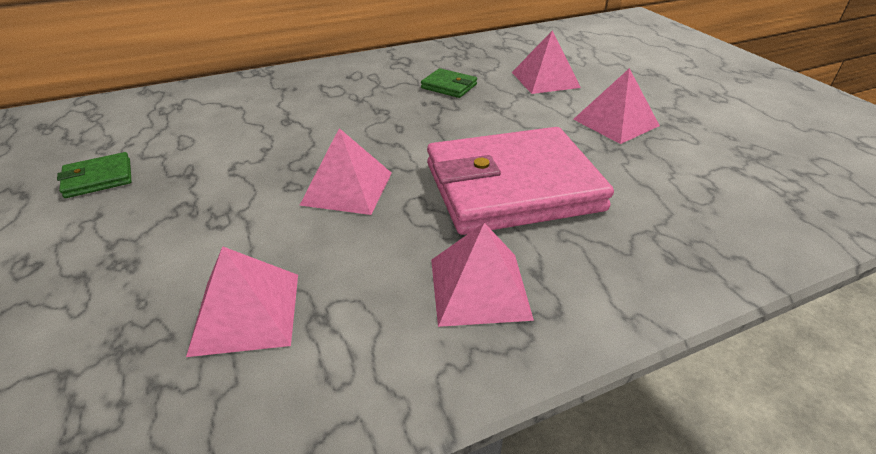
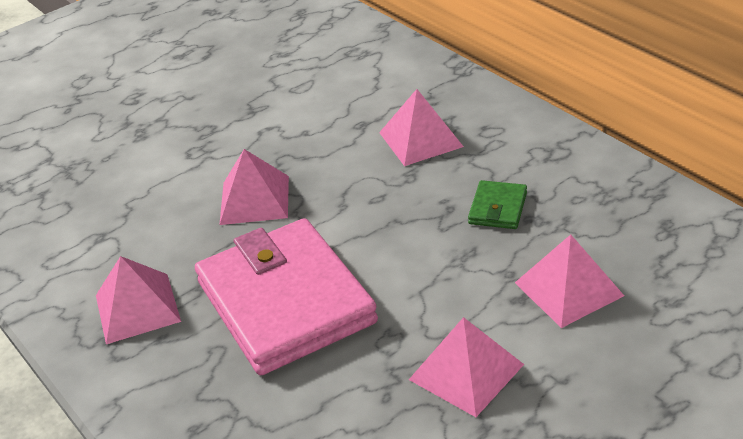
camera: 80 degrees right, 0 degrees up
(98, 178) = (233, 75): green wallet -> none
(246, 312) = (100, 204): pink pyramid -> pink pyramid (420, 139)

